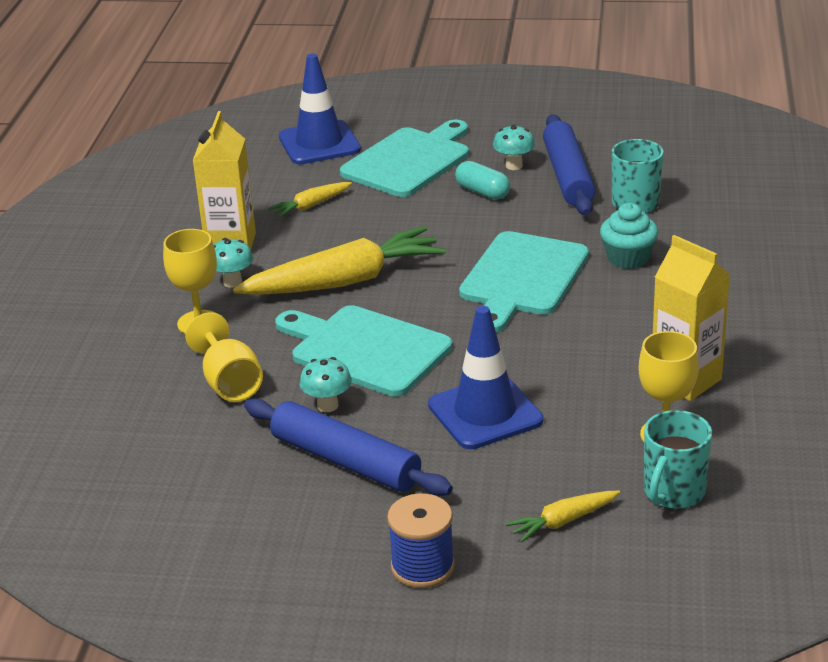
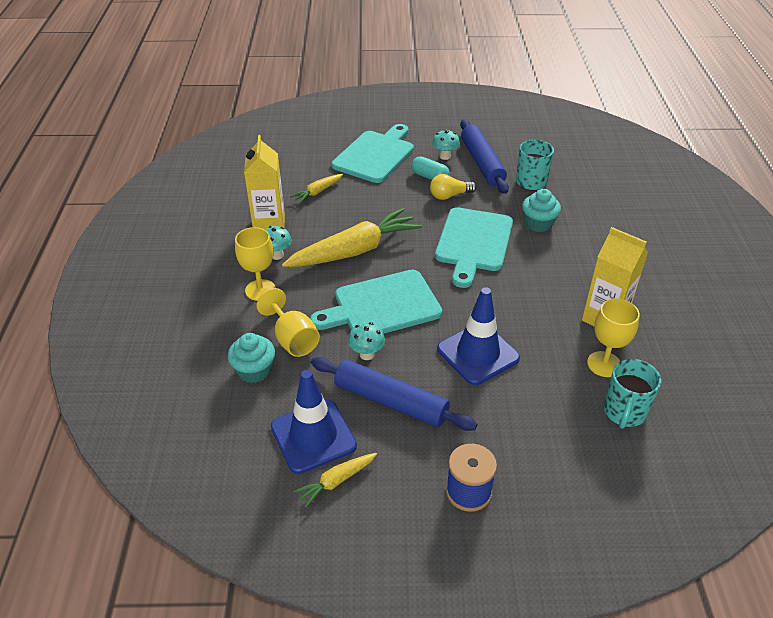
camera: 10 degrees left, 10 degrees up
(168, 416) = (254, 370): none -> turquoise cupcake
(319, 143) = (312, 144): blue traffic cone -> blue traffic cone (313, 436)
(365, 349) = (382, 305): turquoise cutting board -> turquoise cutting board turned 45 degrees counterclockwise
(505, 217) = (449, 195): none -> yellow light bulb
(563, 521) = (556, 443): yellow carrot -> yellow carrot (336, 481)

